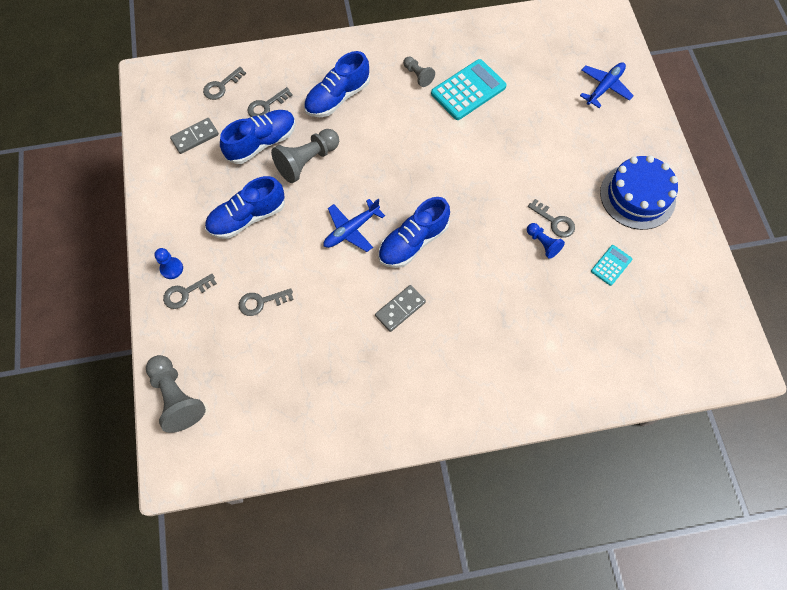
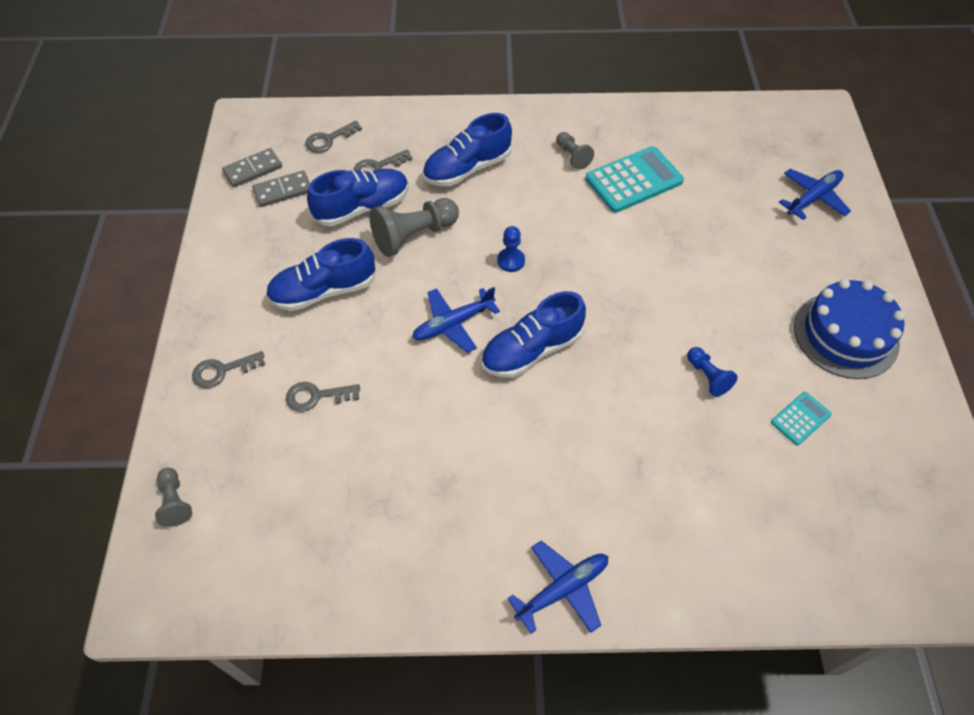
camera: 10 degrees right, 10 degrees down
(171, 268) = (213, 338): blue pawn -> blue pawn (511, 261)
(176, 397) = (175, 502): grey pawn -> grey pawn, size x0.56
(400, 309) = (499, 432): grey domino -> grey domino (253, 170)
(463, 414) = (562, 589): none -> blue plane
(554, 221) = (727, 351): grey key -> none

